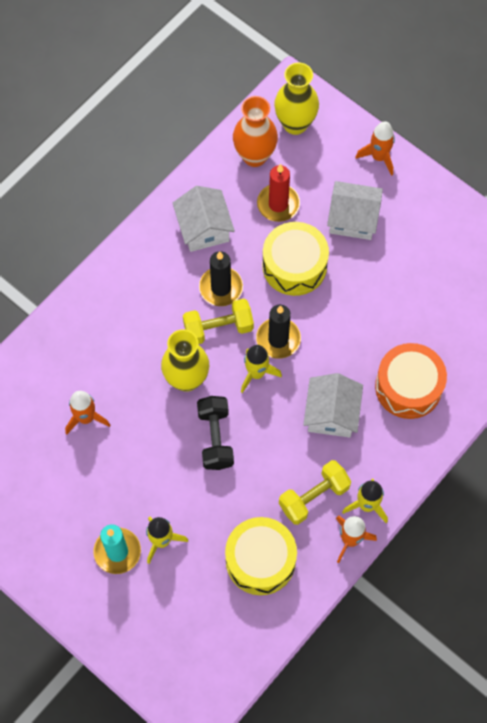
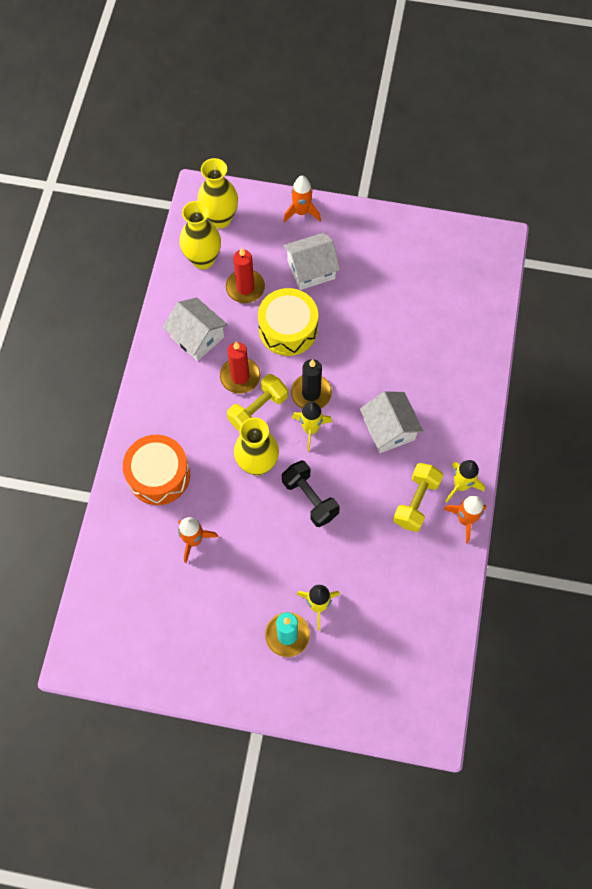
camera: 30 degrees left, 0 degrees up
(221, 287) = (240, 376): black candle -> red candle
(255, 156) = (203, 259): orange vase -> yellow vase
(260, 560) = (406, 576): yellow drum -> none
(408, 387) = (434, 376): orange drum -> orange drum (159, 475)

